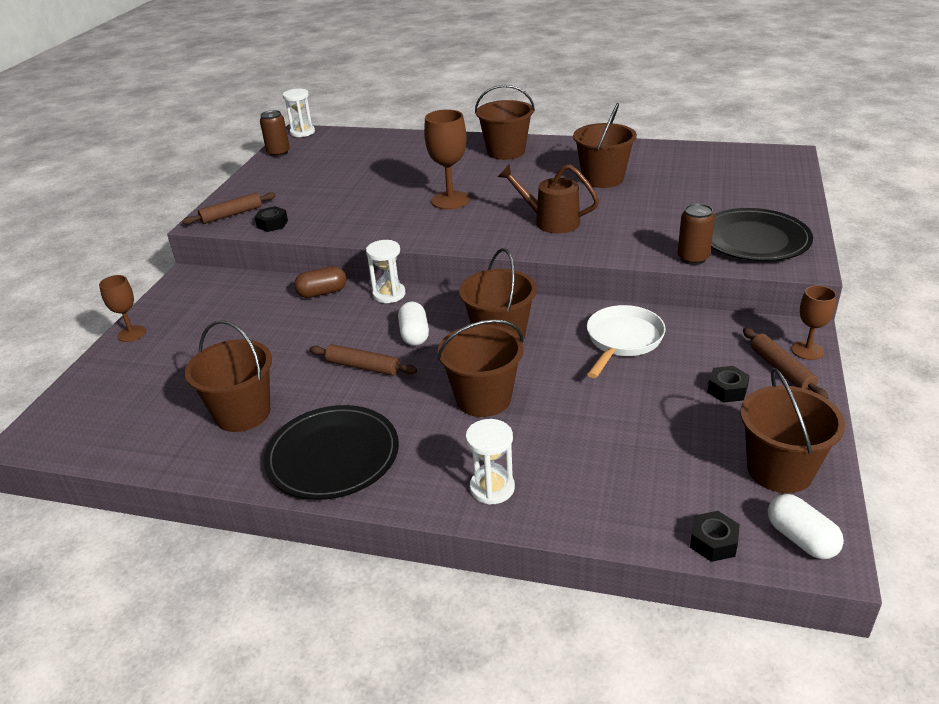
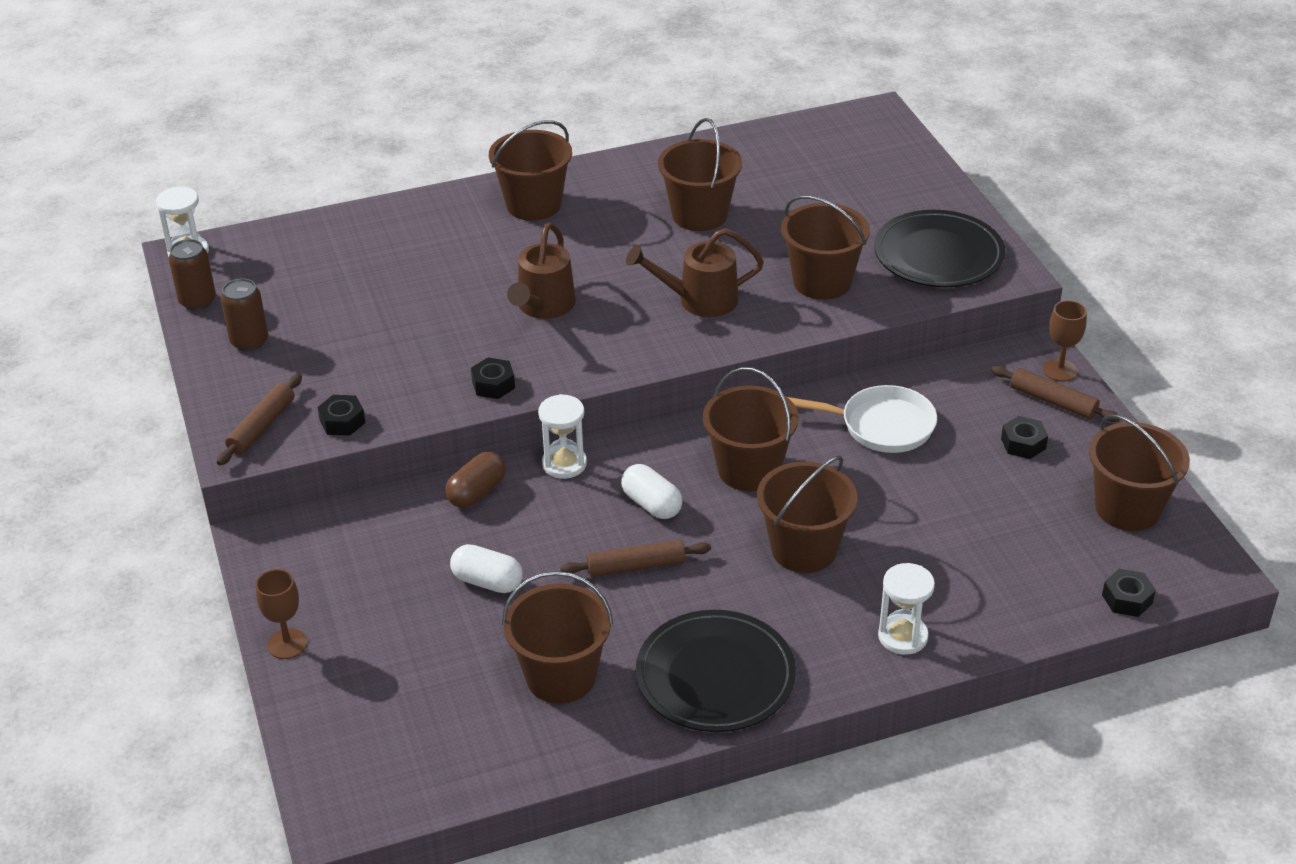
camera: 35 degrees left, 5 degrees up
(373, 230) = (493, 385): none -> black nut
(450, 200) = (543, 307): brown goblet -> brown watering can
(622, 341) = (880, 426): white pan -> white pan turned 105 degrees clockwise
(647, 233) = (822, 282): none -> brown bucket
(693, 258) = (898, 301): brown can -> brown can (249, 341)
(801, 539) = (1188, 565): white capsule -> white capsule (487, 581)

